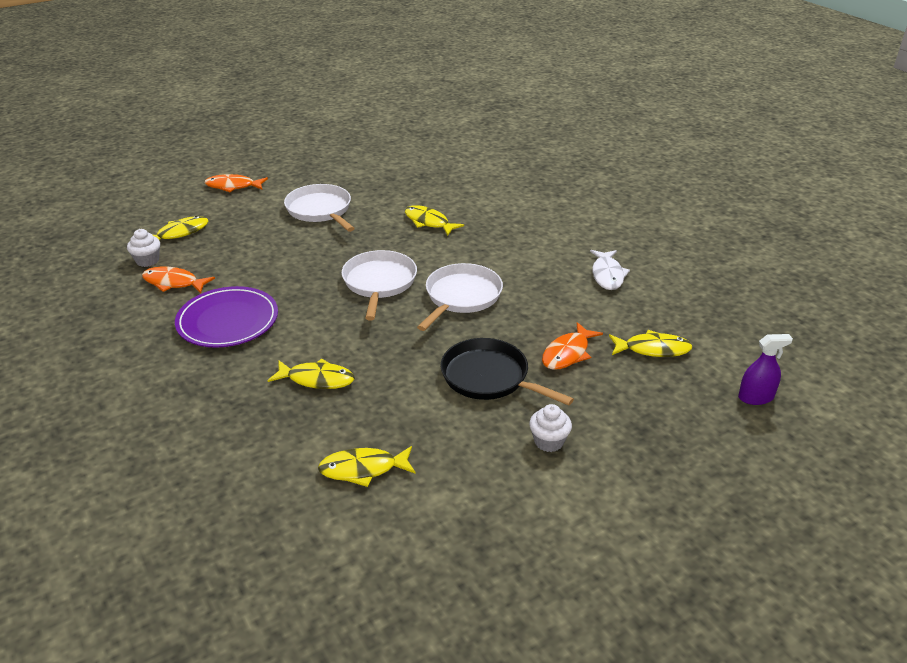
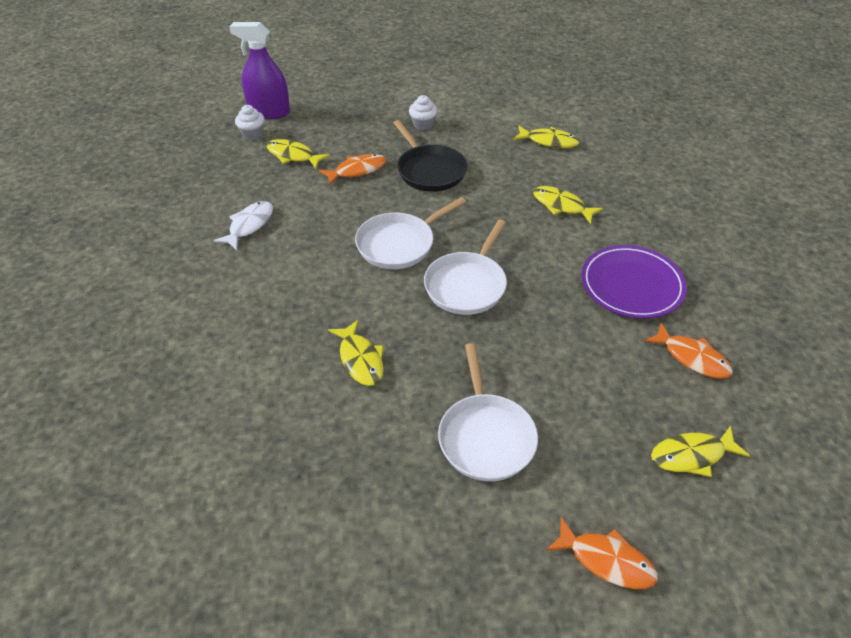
camera: 155 degrees left, 10 degrees up
(147, 261) = (730, 409): white cupcake -> white cupcake (252, 134)
(755, 397) = (269, 111): purple spray bottle -> purple spray bottle, size x1.68

